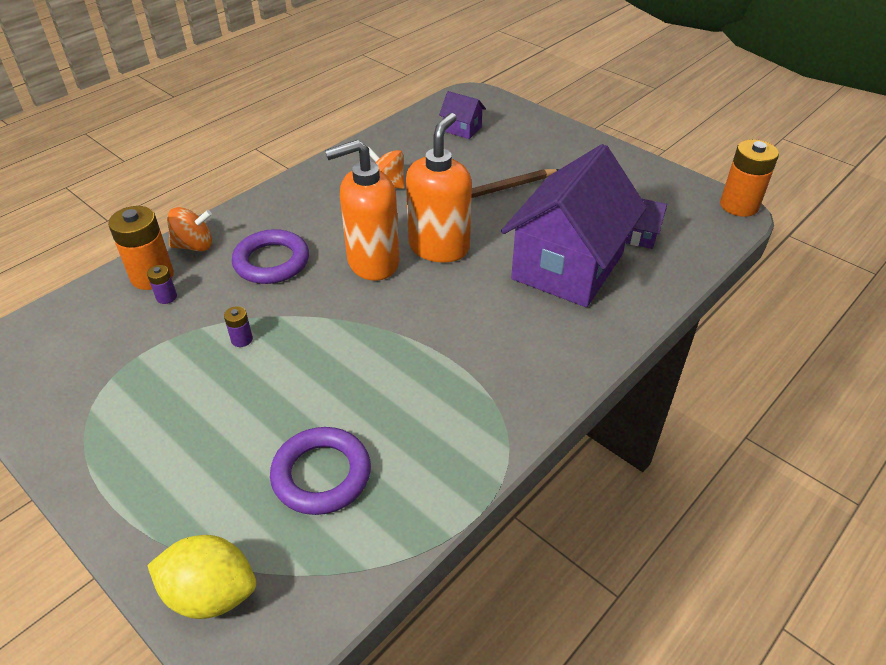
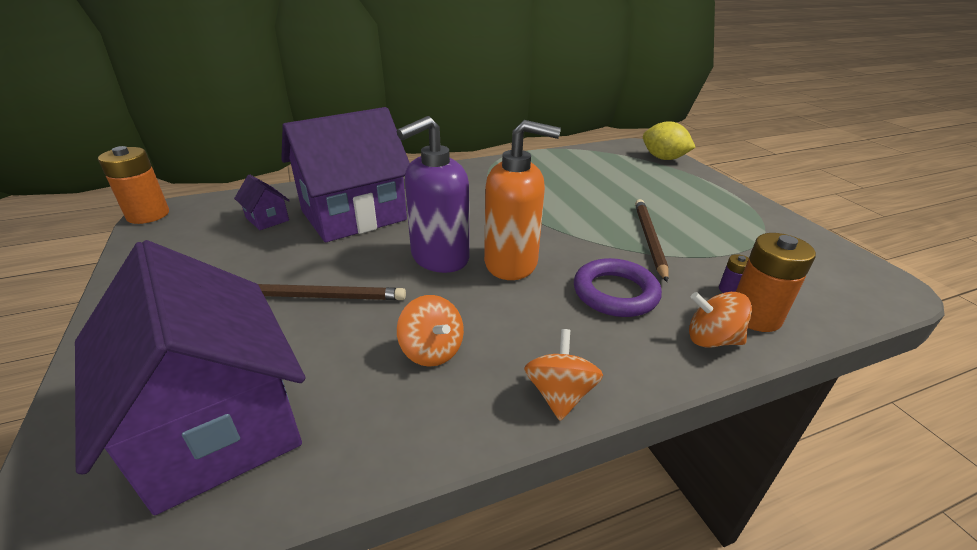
camera: 155 degrees left, 10 degrees down
(242, 339) = (649, 239): purple battery -> brown pencil
(296, 185) = (559, 394): none -> orange spinning top
(321, 475) = (602, 174): purple ring -> none
(439, 247) = (439, 258): orange soap dispenser -> purple soap dispenser
(462, 129) = (218, 424): purple house -> purple house, size x2.45

